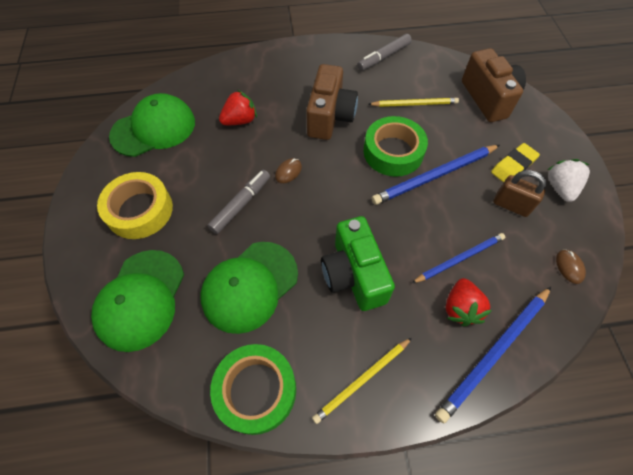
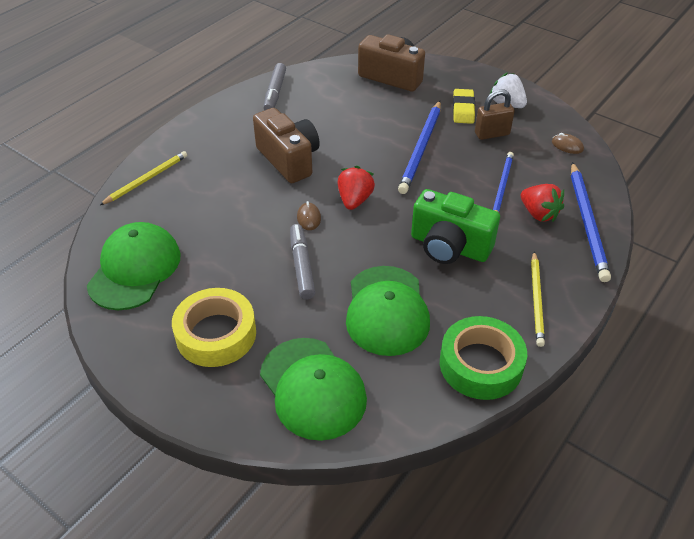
camera: 45 degrees left, 15 degrees down
(240, 120) = (213, 210): red strawberry -> red strawberry (354, 200)
(393, 152) = (371, 152): green tape -> none
(414, 104) = (344, 111): yellow pencil -> yellow pencil (147, 179)

